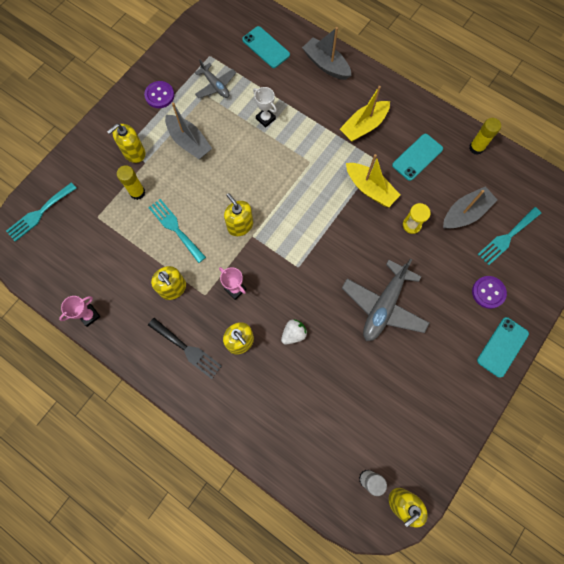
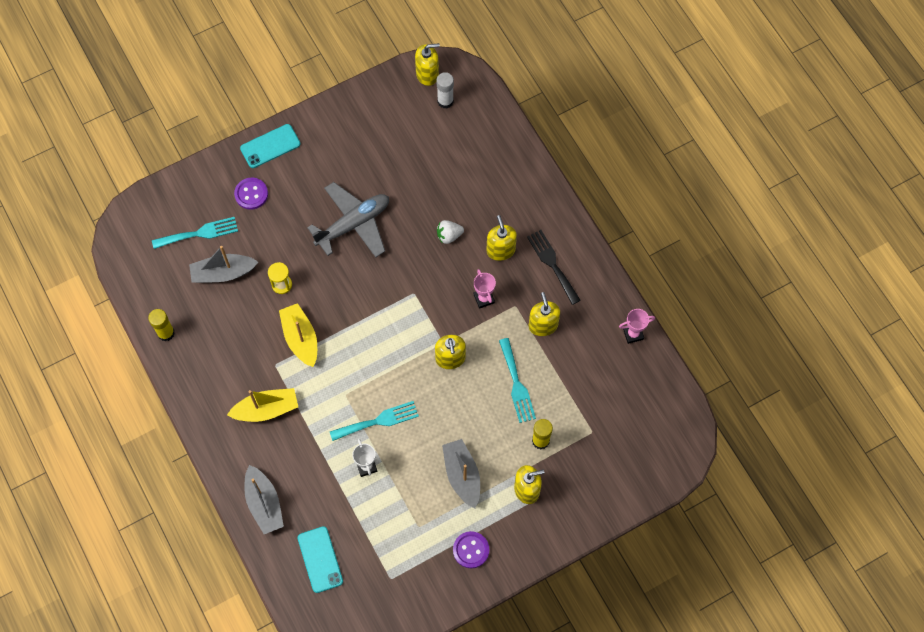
camera: 155 degrees left, 5 degrees down
(39, 213) = (651, 463): turquoise fork -> turquoise fork (378, 421)
(215, 86) = (402, 533): grey plane -> none
(417, 157) = (232, 350): turquoise phone -> none

